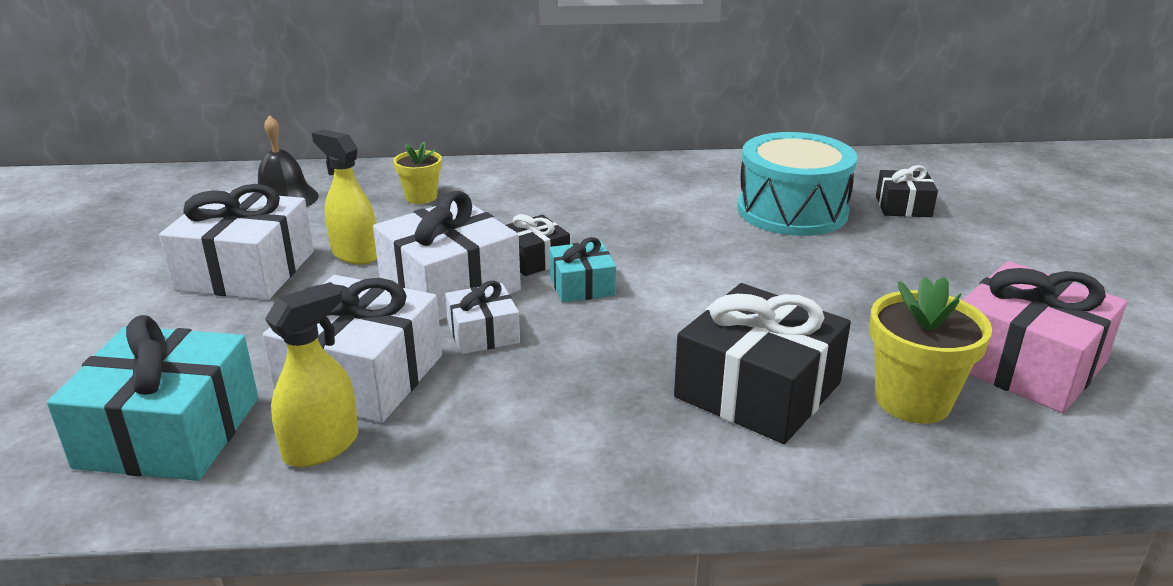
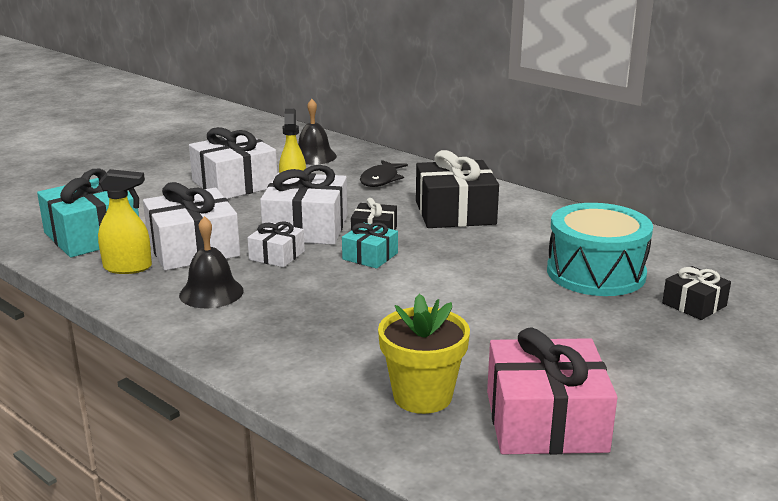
camera: 45 degrees right, 5 degrees down
(421, 197) = (381, 180): yellow flower pot -> black fish
(500, 417) = (211, 292): none -> black bell
(758, 390) = (349, 345): black gift -> black gift (455, 213)

